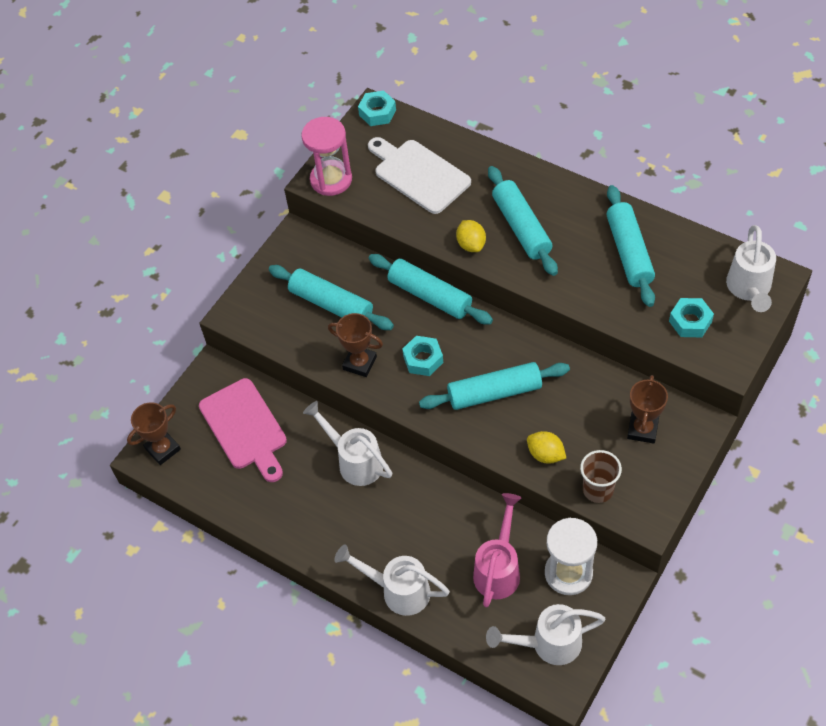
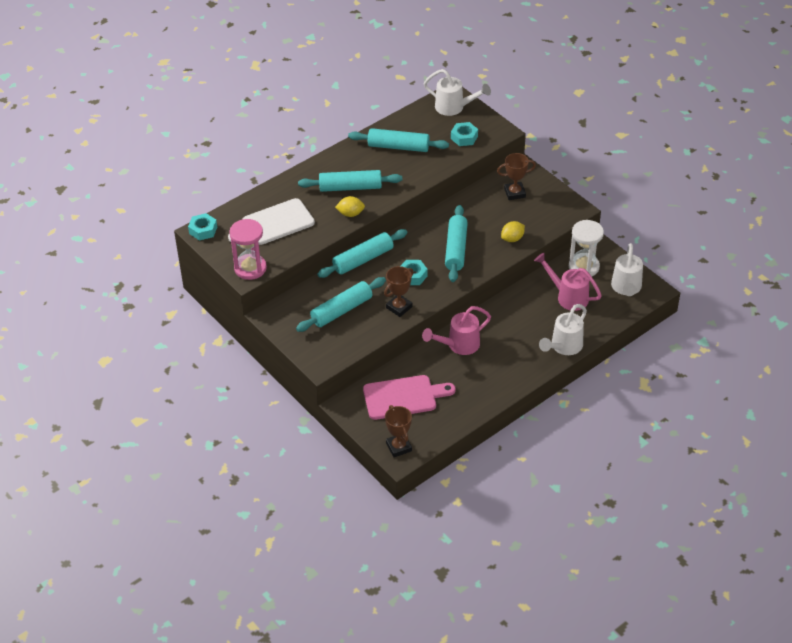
camera: 75 degrees left, 10 degrees down
(354, 460) = (458, 345): white watering can -> pink watering can
(598, 490) = (547, 223): brown cup -> none
(642, 429) = (514, 193): brown trophy -> brown trophy turned 45 degrees counterclockwise

